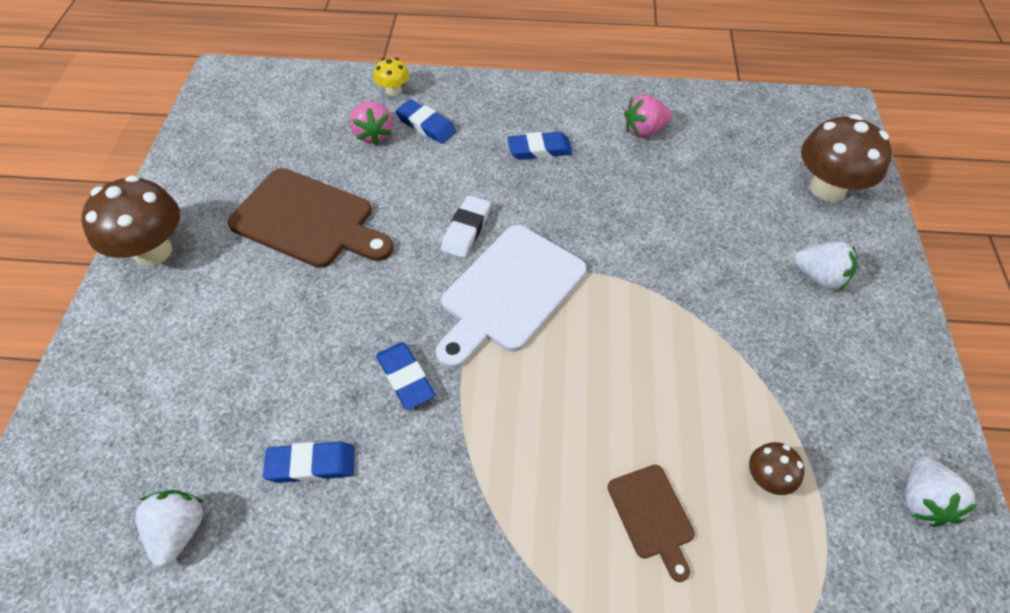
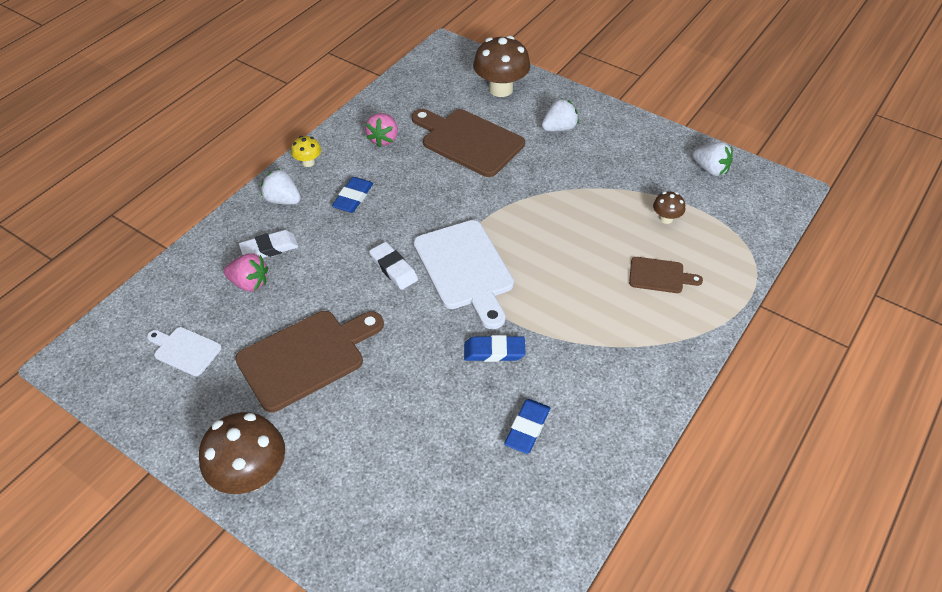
camera: 60 degrees left, 5 degrees down
(179, 531) = (531, 523): white strawberry -> white strawberry (283, 200)
(270, 135) = (185, 350): none -> white cutting board
(393, 90) = (210, 252): yellow mushroom -> yellow mushroom (308, 162)
(426, 125) = (269, 248): blue eraser -> white eraser
(710, 201) = (469, 141): none -> brown cutting board

